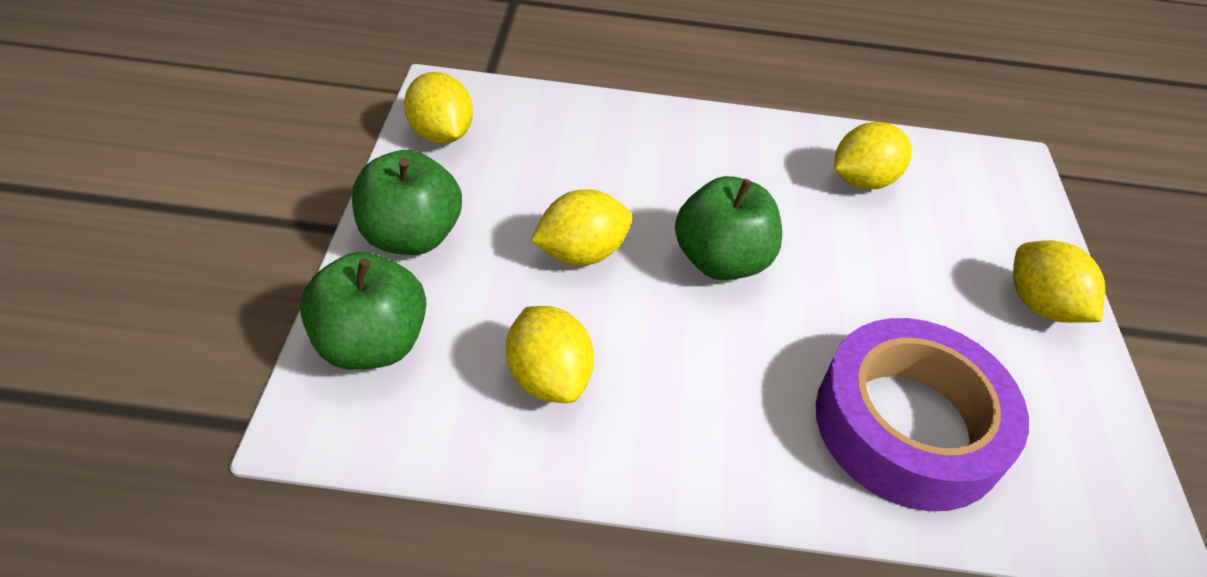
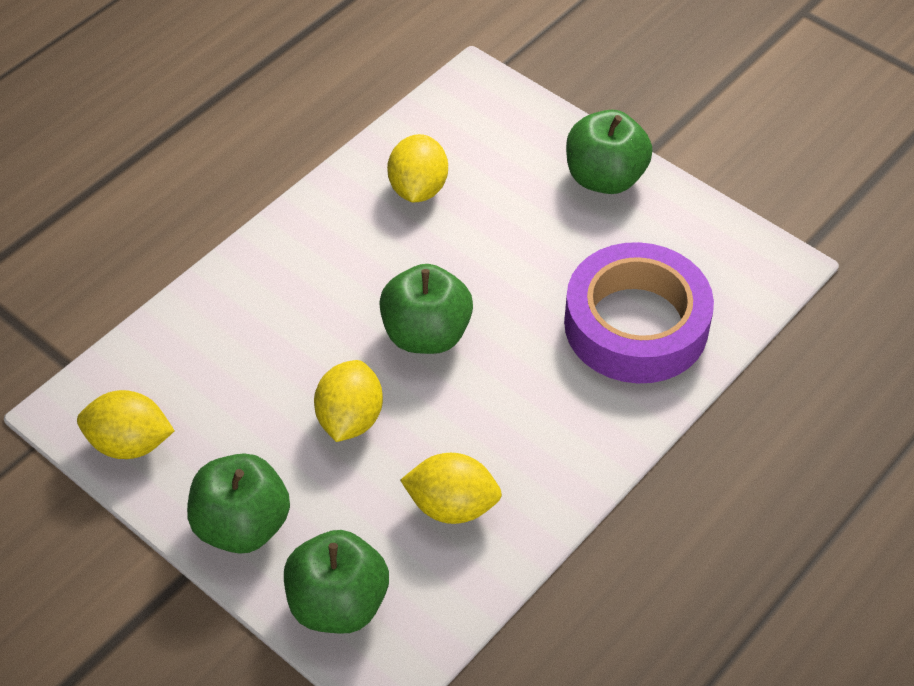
camera: 50 degrees left, 5 degrees up
(1040, 306) = (605, 178): yellow lemon -> green apple

